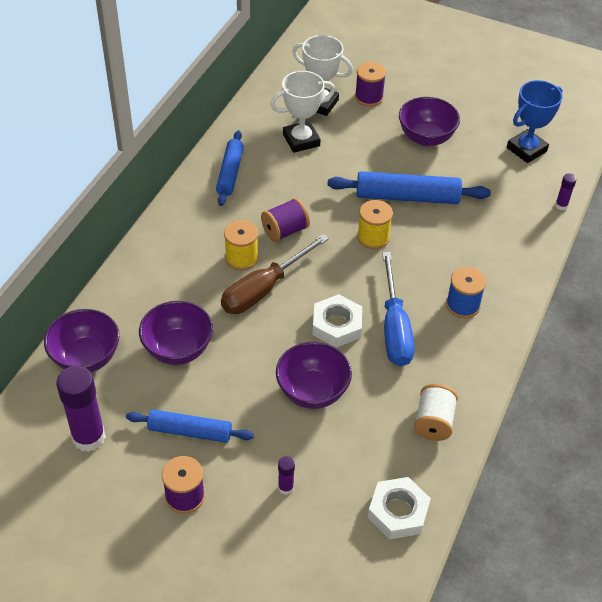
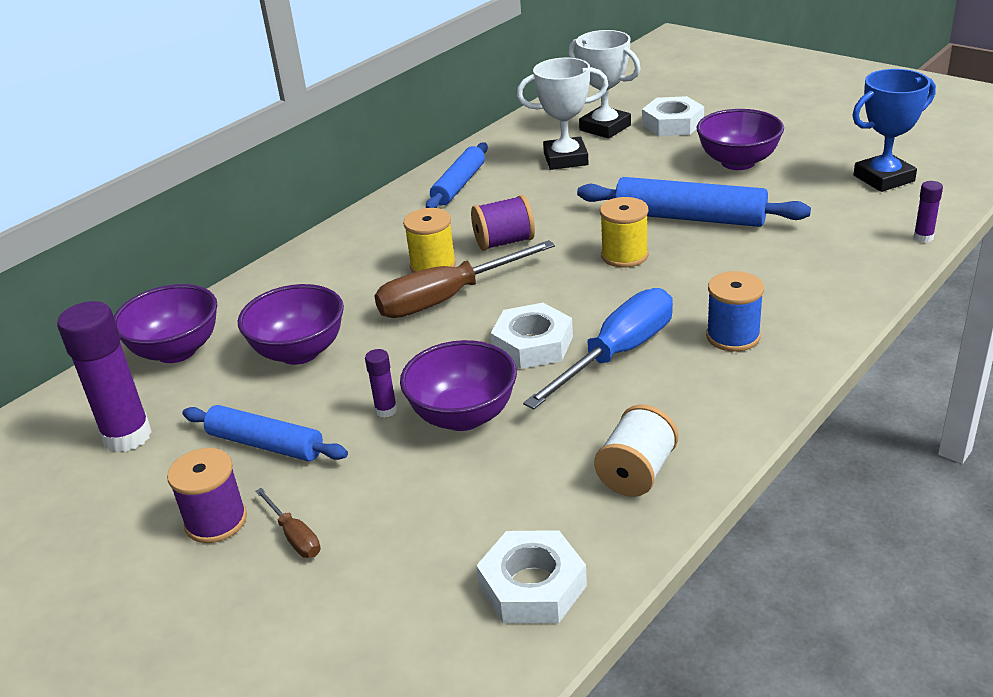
camera: 20 degrees right, 15 degrees down
(241, 499) = (294, 536): none -> brown screwdriver
(285, 487) = (368, 529): purple glue stick -> purple glue stick (386, 410)
(369, 97) = (672, 123): purple spool -> white nut
(394, 328) = (617, 354): blue screwdriver -> blue screwdriver turned 150 degrees counterclockwise

